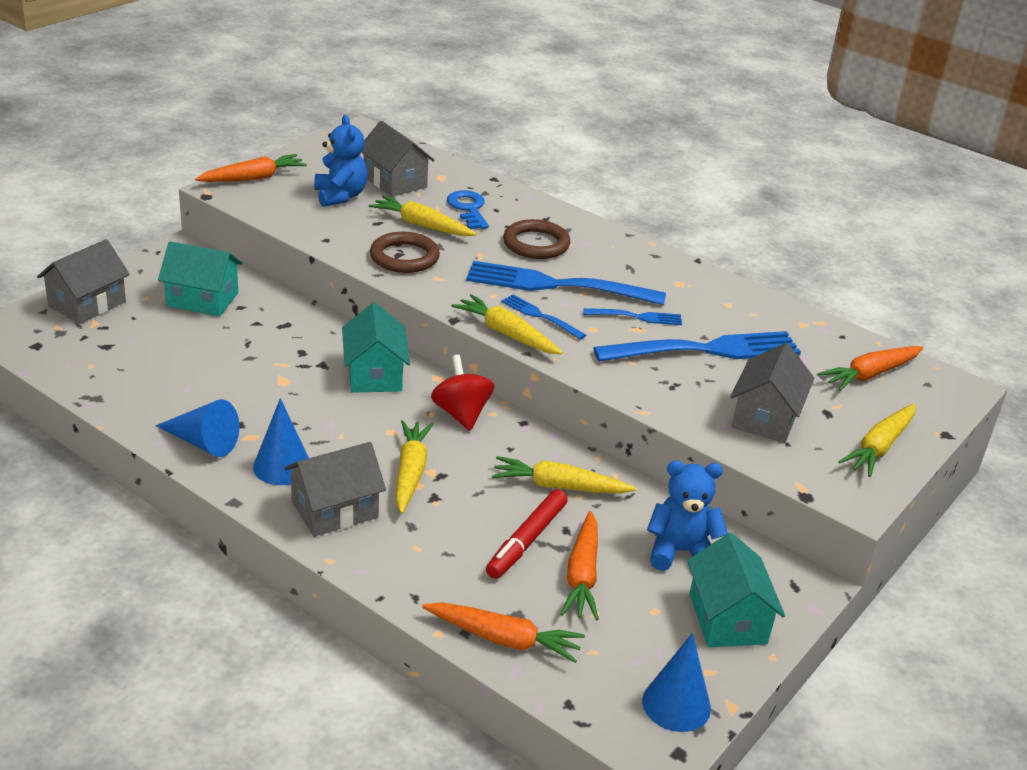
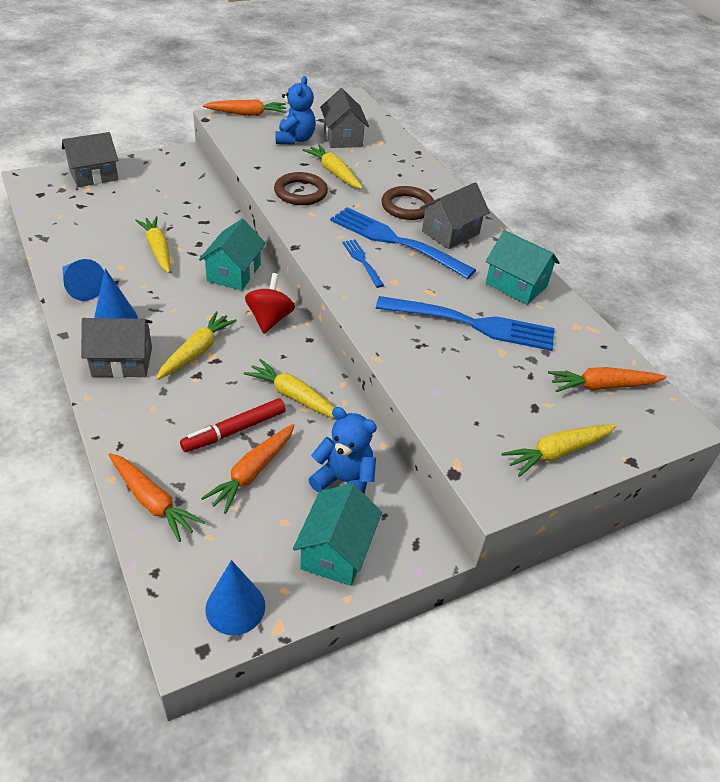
camera: 25 degrees right, 10 degrees up
(202, 299) = (166, 191): turquoise house -> turquoise house (516, 285)
(468, 209) = (379, 169): blue key -> none
(506, 334) = (324, 267): yellow carrot -> yellow carrot (158, 249)
(636, 317) = (437, 282): blue fork -> none
(765, 418) = (476, 395): grey house -> grey house (450, 233)

